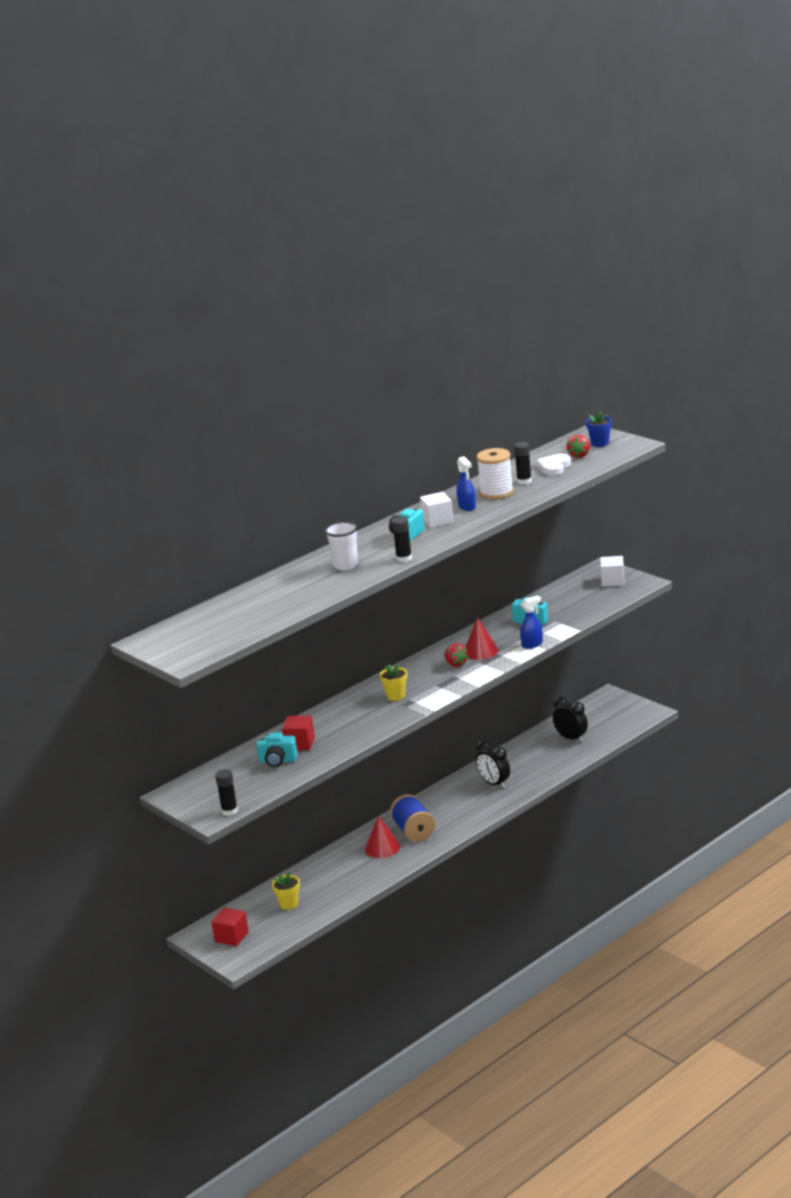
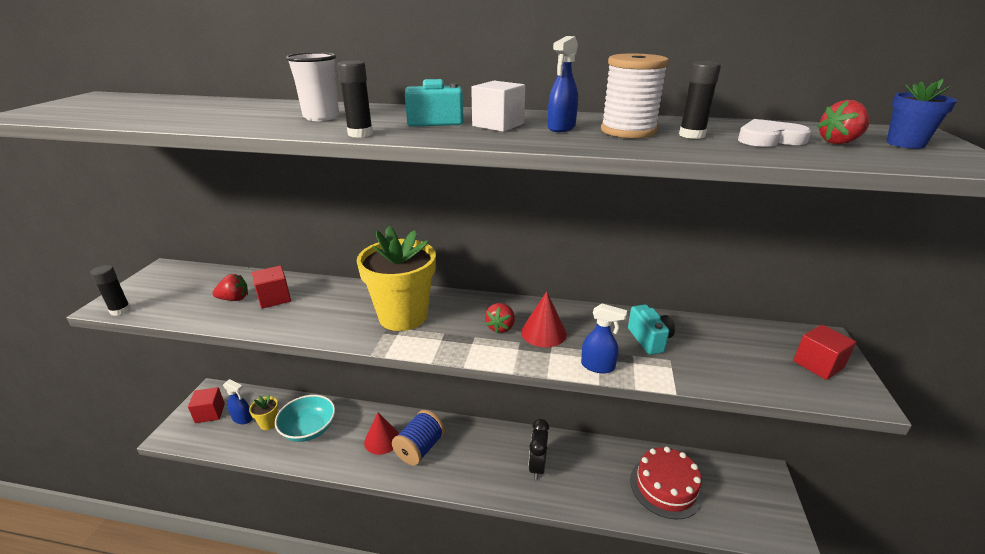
camera: 50 degrees right, 5 degrees up
(263, 918) = (242, 418): none -> blue spray bottle
(277, 761) = (234, 299): turquoise camera -> red strawberry
(323, 883) = (309, 429): none -> turquoise bowl
(396, 696) = (403, 316): yellow flower pot -> yellow flower pot, size x2.22
(571, 738) = (665, 487): black clock -> red cake
(613, 581) = (818, 364): white cube -> red cube

